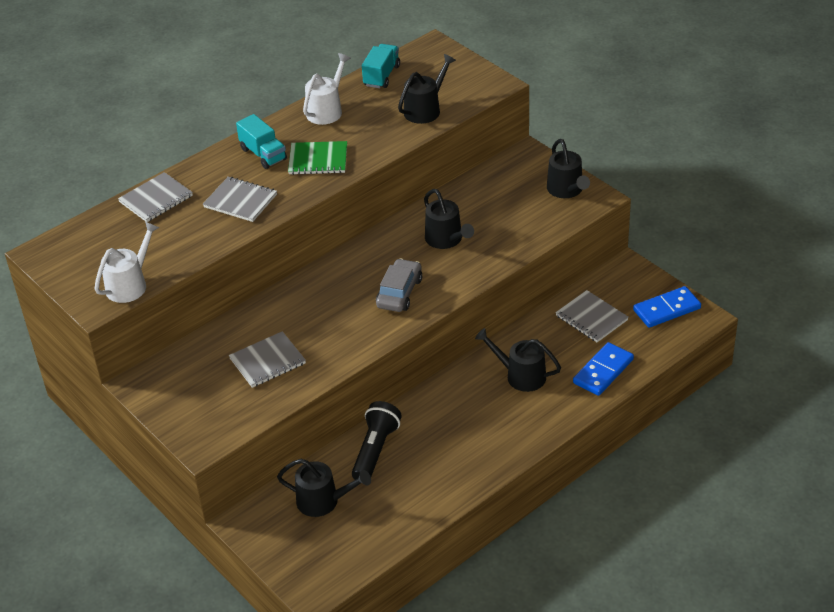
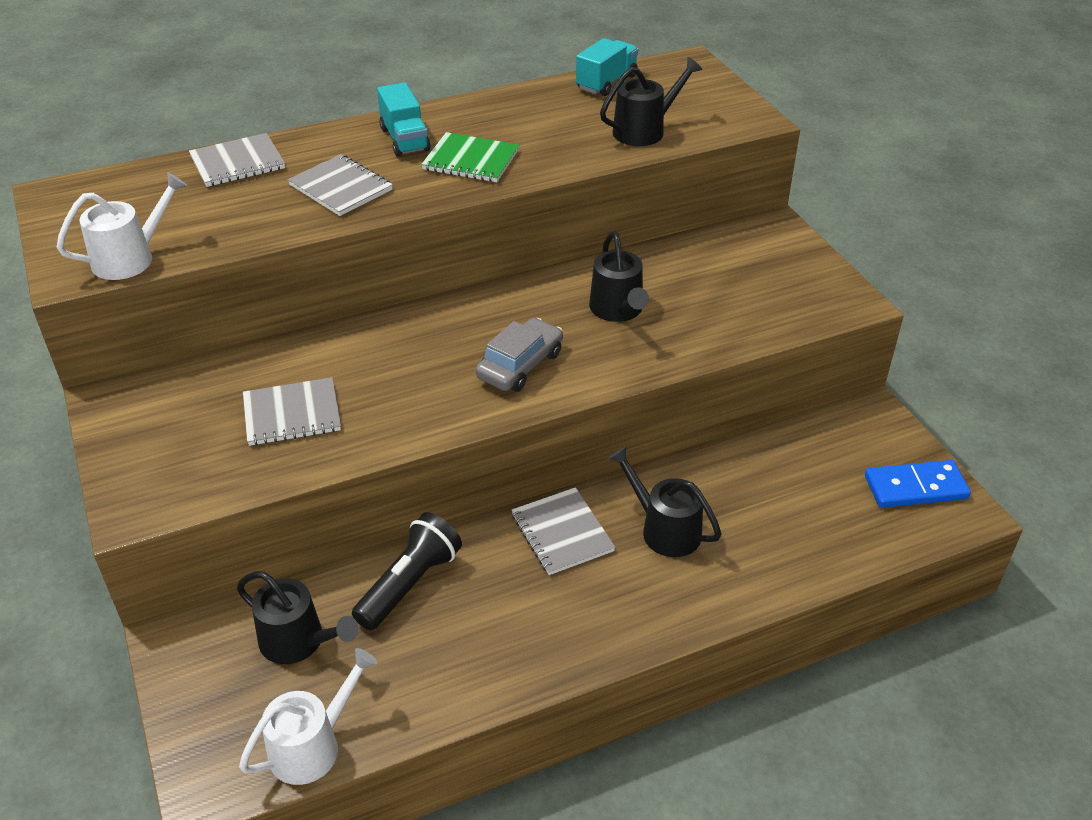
camera: 15 degrees right, 0 degrees up
(326, 110) = (515, 106): white watering can -> white watering can (312, 746)
(566, 190) = (813, 283): black watering can -> none
(591, 318) = (799, 471): grey notebook -> grey notebook (562, 533)
(603, 371) = (789, 556): blue domino -> none

